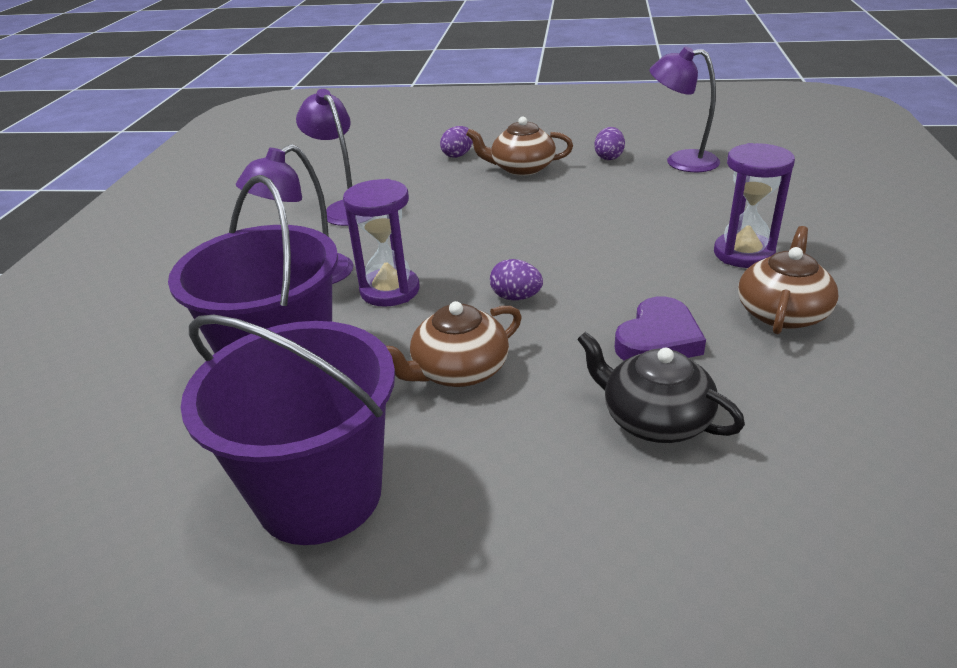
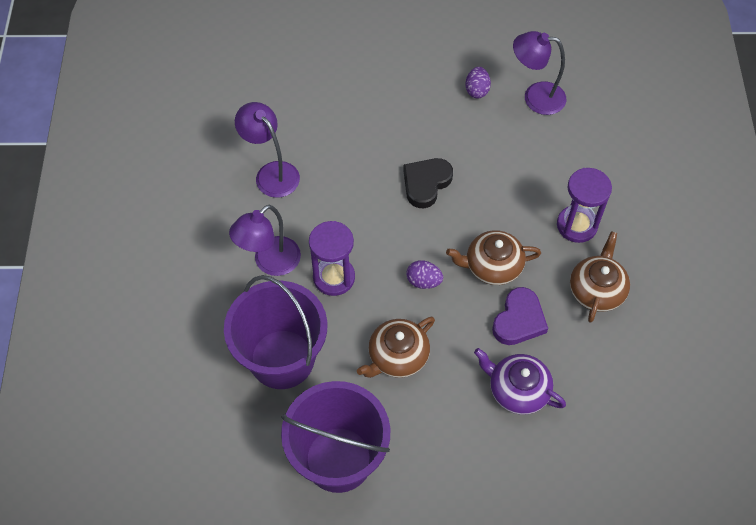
camera: 10 degrees left, 25 degrees up
(458, 155) = (348, 86): purple egg -> none
(521, 168) = (406, 108): brown teapot -> brown teapot (492, 266)
(535, 218) = (426, 183): none -> black heart
(654, 419) = (517, 390): black teapot -> purple teapot

